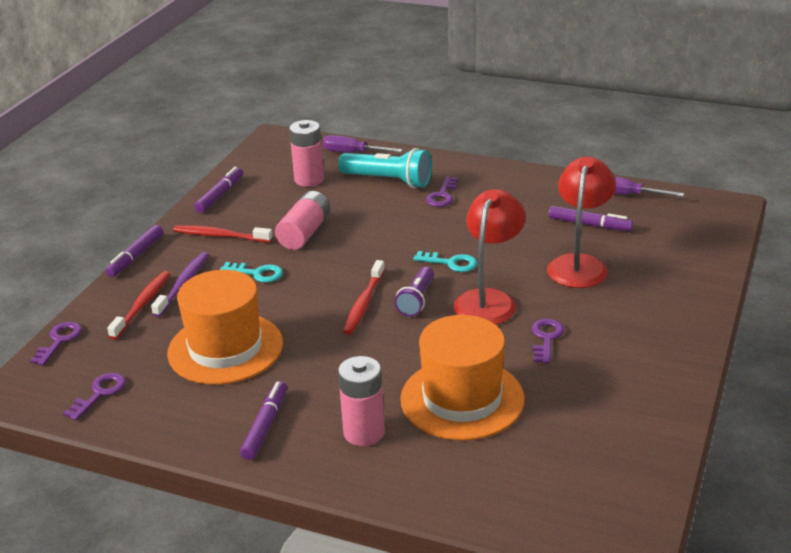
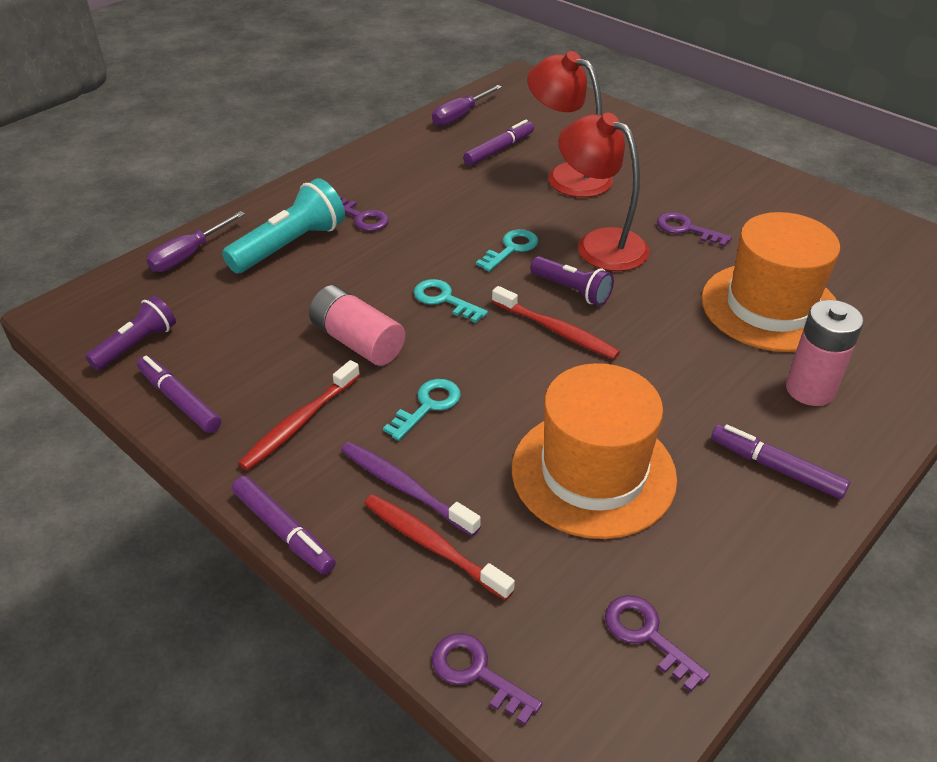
camera: 70 degrees left, 10 degrees up
(259, 167) = (137, 345): none -> purple flashlight
(309, 179) = (221, 307): pink battery -> none
(369, 251) = (444, 299): none -> turquoise key

